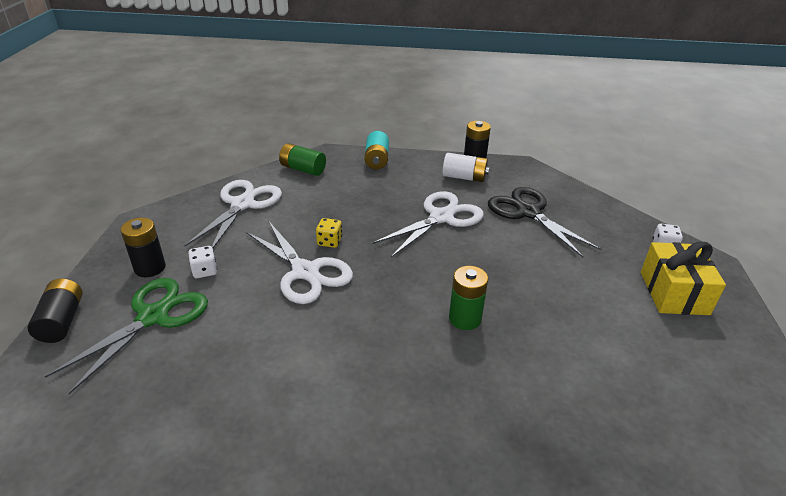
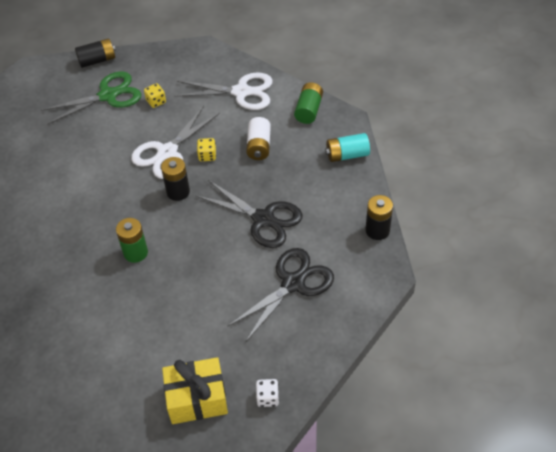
camera: 80 degrees right, 15 degrees up
(150, 268) = (153, 75): black battery -> black battery (178, 192)
(153, 317) = (108, 95): green scissors -> green scissors turned 45 degrees counterclockwise
(205, 271) = (156, 101): white dice -> yellow dice
(441, 217) = (263, 219): white scissors -> black scissors
(464, 177) = (340, 226): white battery -> white battery (259, 146)

